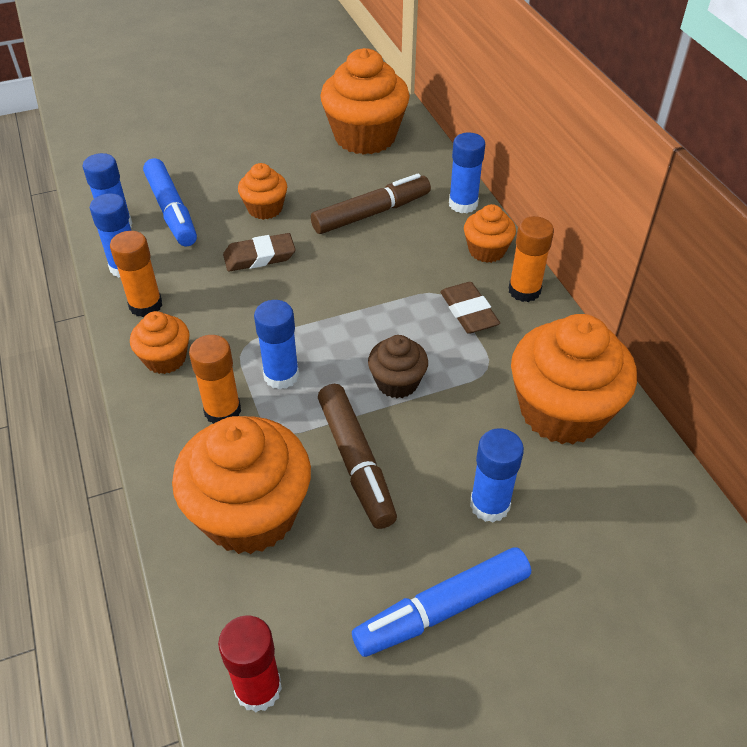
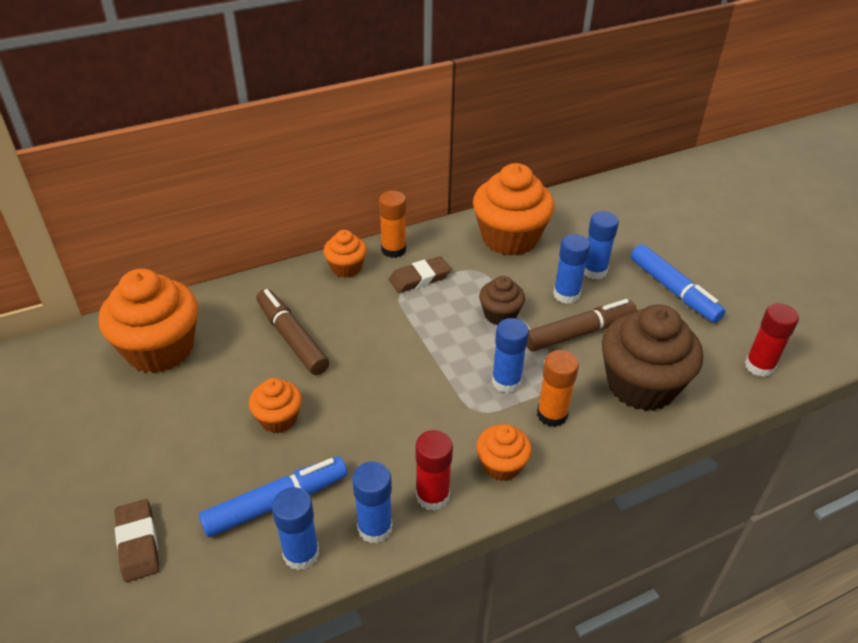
camera: 95 degrees left, 5 degrees down
(145, 305) = (432, 496): orange glue stick -> red glue stick
(250, 513) = (641, 385): orange cupcake -> brown cupcake
(259, 256) = (355, 414): brown eraser -> brown eraser (138, 543)
(463, 204) = (282, 280): blue glue stick -> blue glue stick (566, 294)

